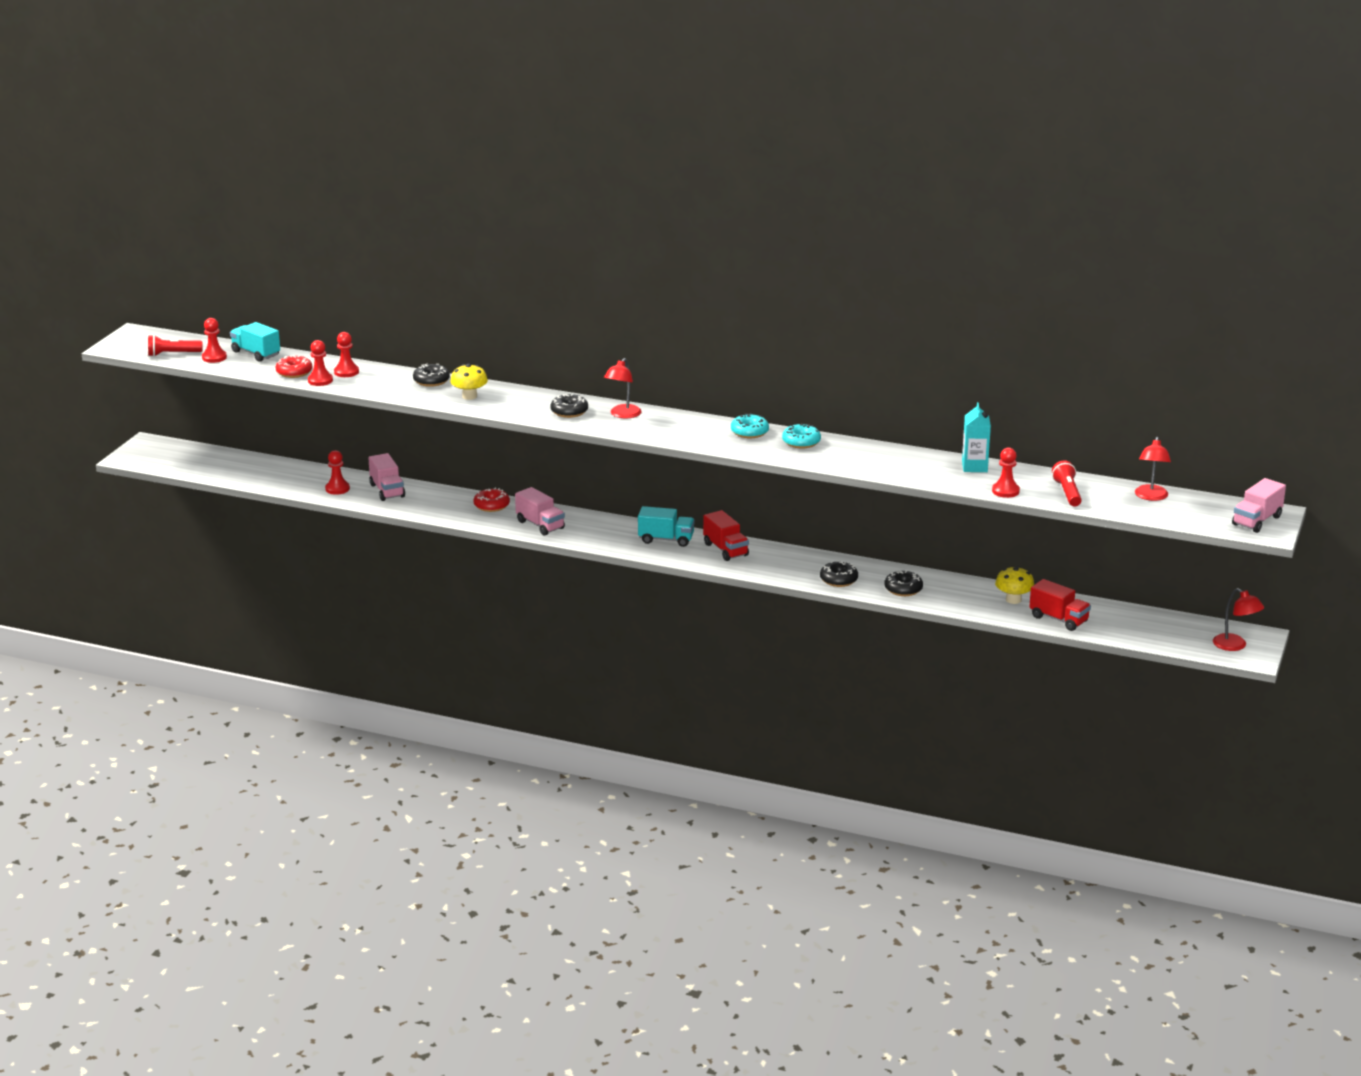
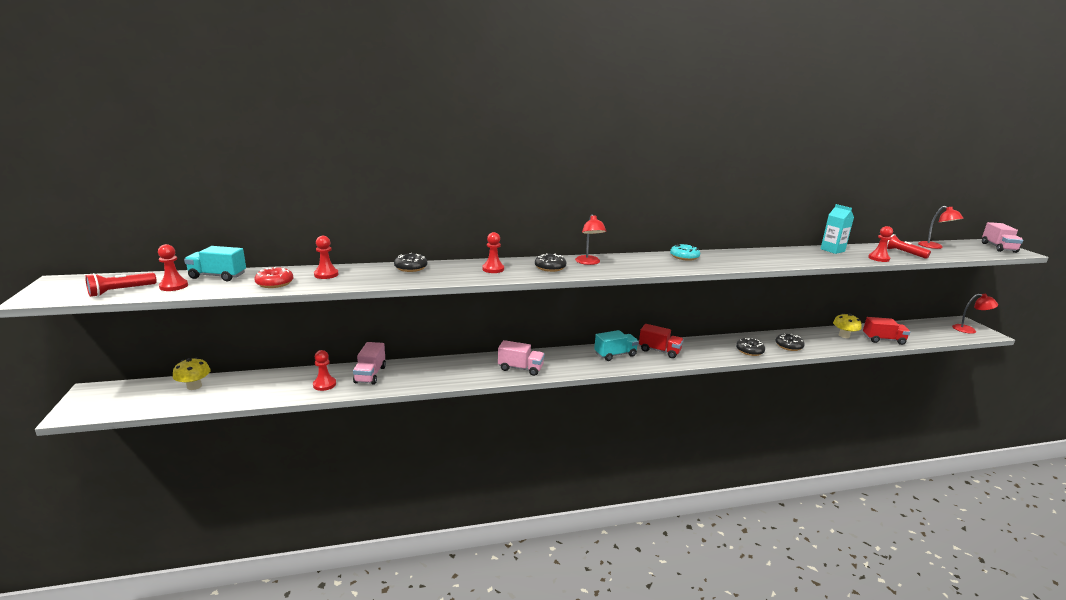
camera: 35 degrees left, 5 degrees down
(320, 380) = (309, 285): red pawn -> red pawn (493, 269)
(387, 491) = (370, 375): pink truck -> pink truck turned 60 degrees clockwise
(469, 396) = (458, 272): yellow mushroom -> yellow mushroom (194, 386)
(491, 505) = (466, 364): red donut -> none
(801, 442) = (723, 256): turquoise donut -> none

